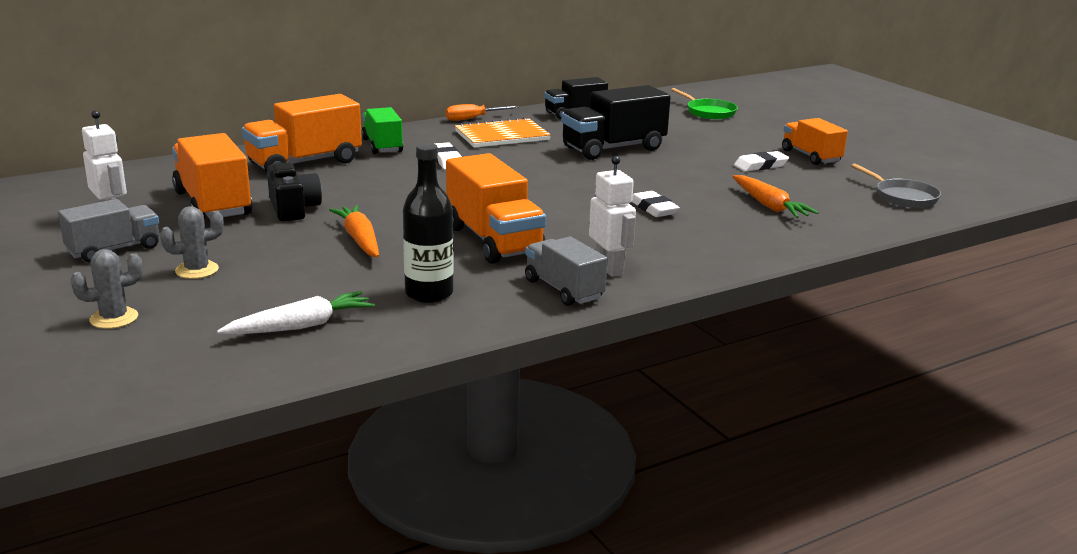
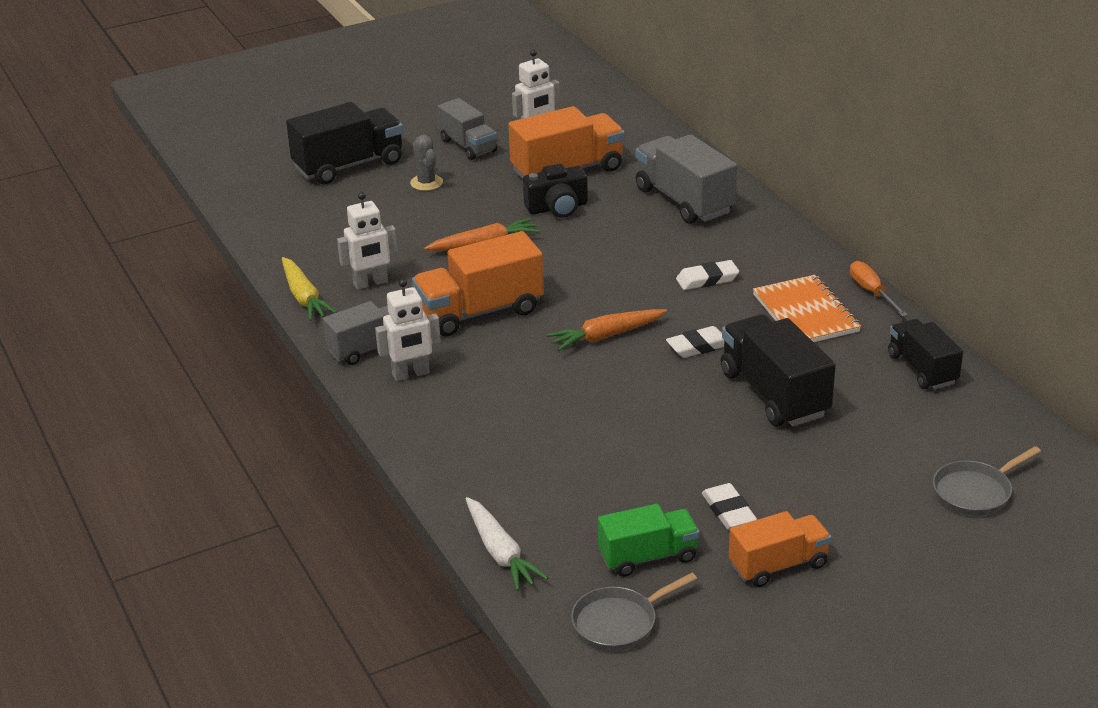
camera: 95 degrees right, 10 degrees up
(114, 318) = (349, 165): grey cactus -> black truck
(301, 326) = (323, 234): white carrot -> white carrot (500, 553)
(304, 163) = (684, 201): orange truck -> grey truck
(382, 146) = (749, 239): green truck -> green truck (648, 557)
(429, 293) = (371, 283): black bottle -> white robot
(455, 330) = (304, 297): none -> yellow carrot
(653, 208) = (566, 410): white eraser -> white eraser (698, 346)
(708, 112) = (975, 492): green pan -> grey pan
(769, 206) = (579, 497): orange carrot -> orange carrot (606, 336)

